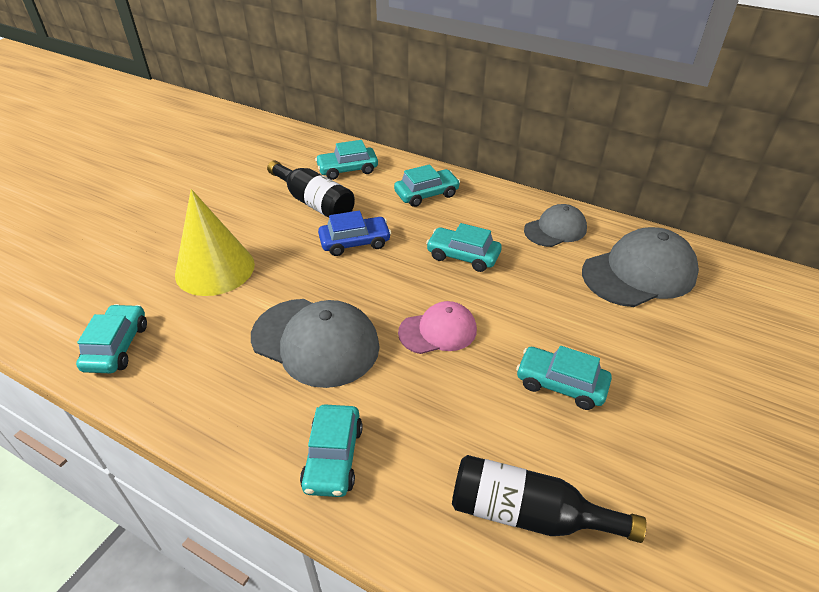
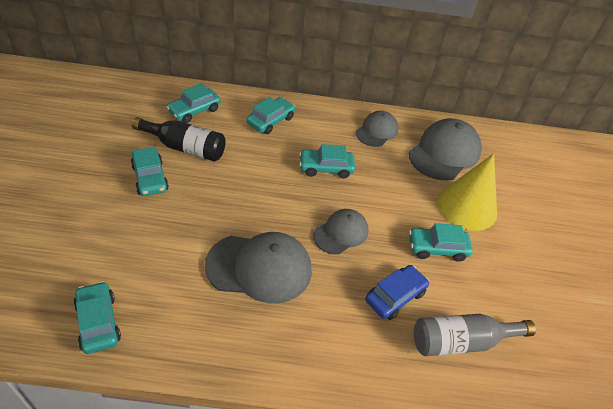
camera: 30 degrees left, 5 degrees up
(215, 269) = (138, 229): yellow cone -> yellow cone (467, 207)
(333, 457) = (324, 350): turquoise car -> turquoise car (150, 178)
(355, 242) = (240, 176): blue car -> blue car (395, 296)
(438, 331) = (341, 233): pink cap -> grey cap
(528, 514) = (461, 341): black bottle -> grey bottle

